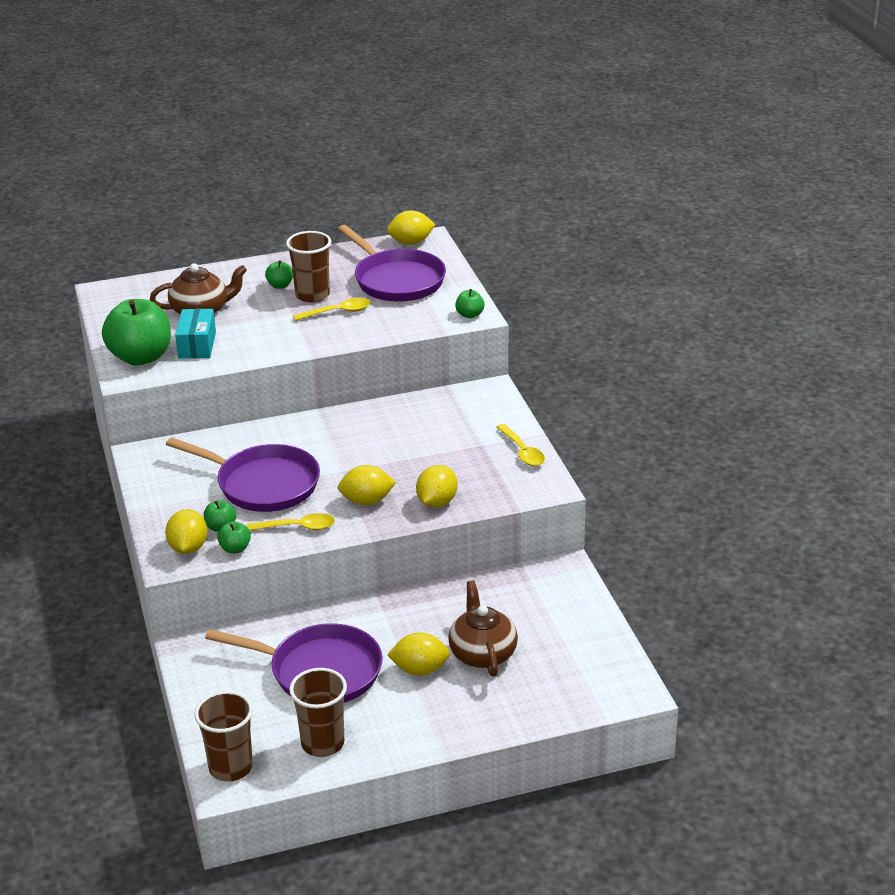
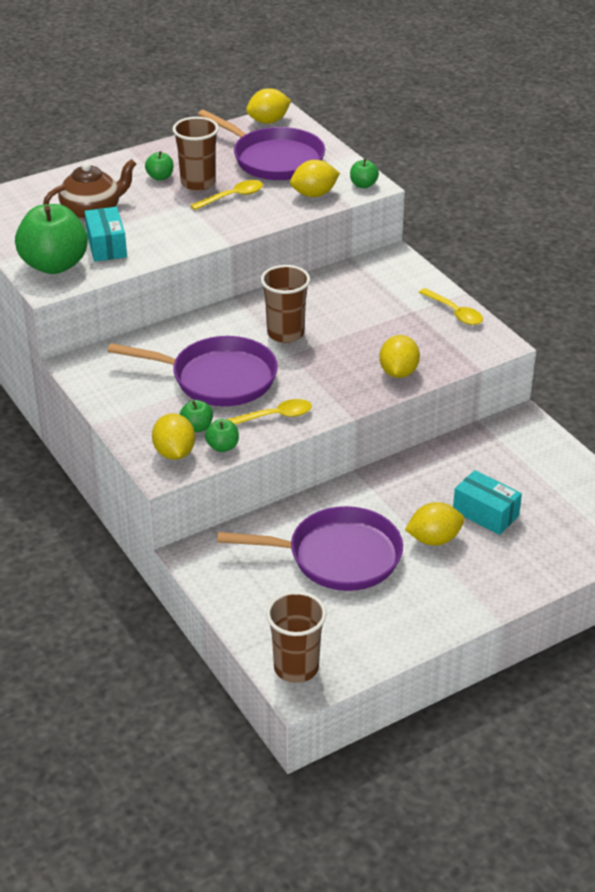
camera: 15 degrees left, 5 degrees up
(322, 743) = (375, 628): brown cup -> brown cup (285, 333)
(367, 501) = (330, 381): yellow lemon -> yellow lemon (314, 194)
(482, 653) = (485, 513): brown teapot -> turquoise box

